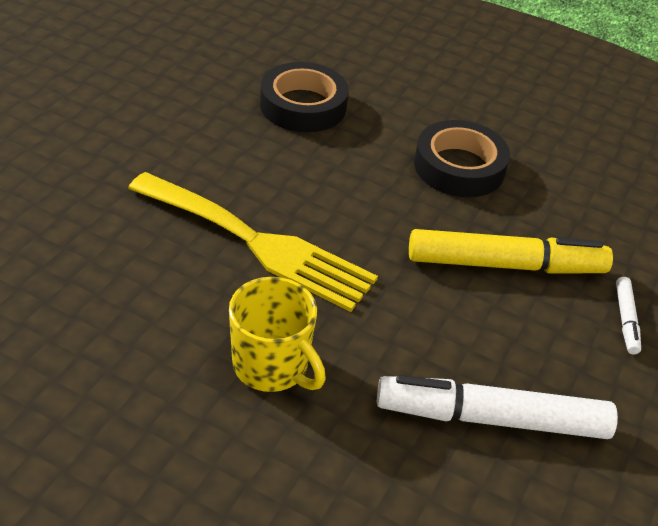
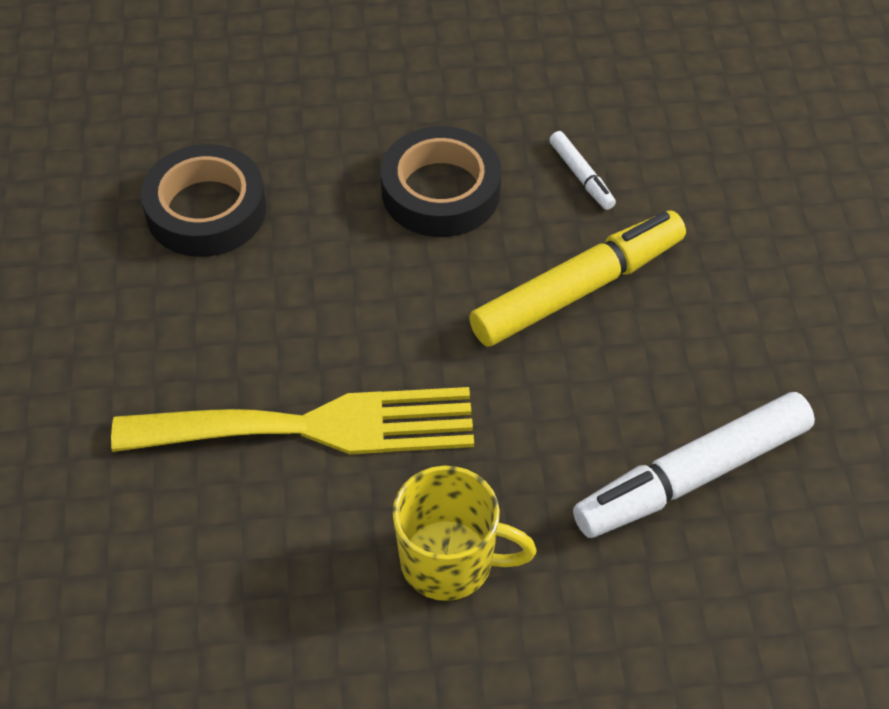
camera: 30 degrees left, 10 degrees up
(626, 320) = (731, 282): white marker -> white marker (581, 176)

